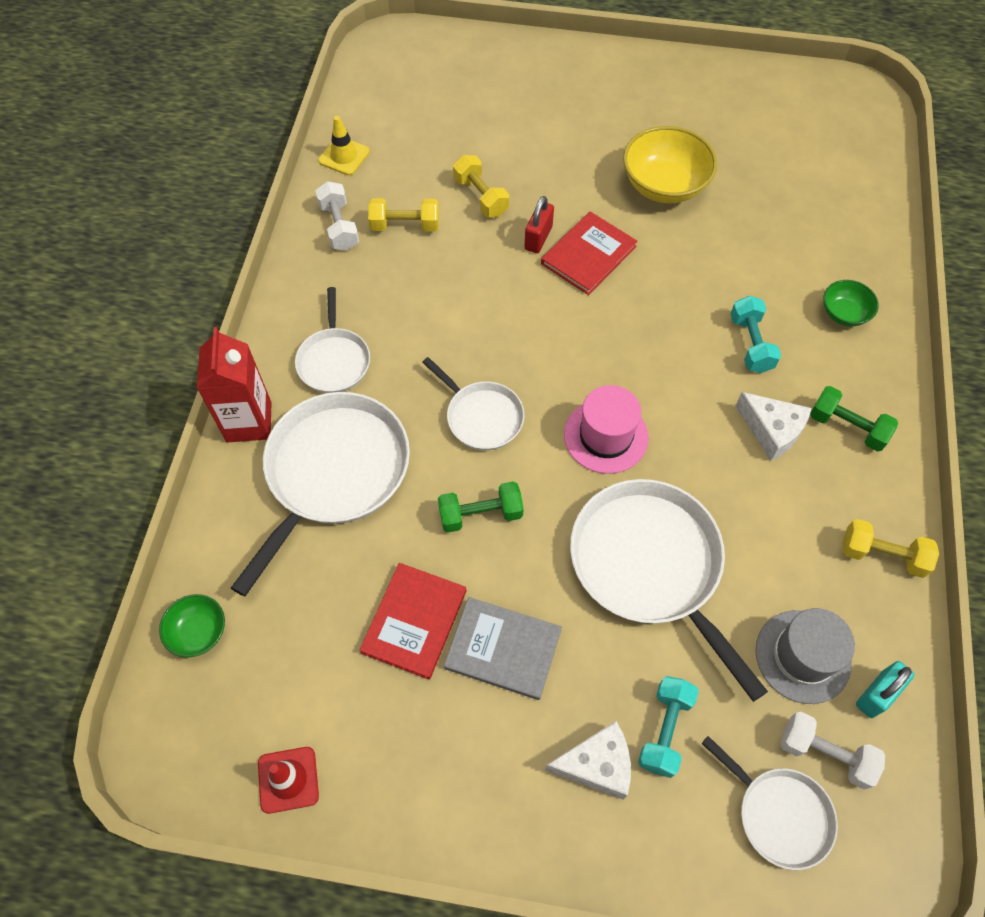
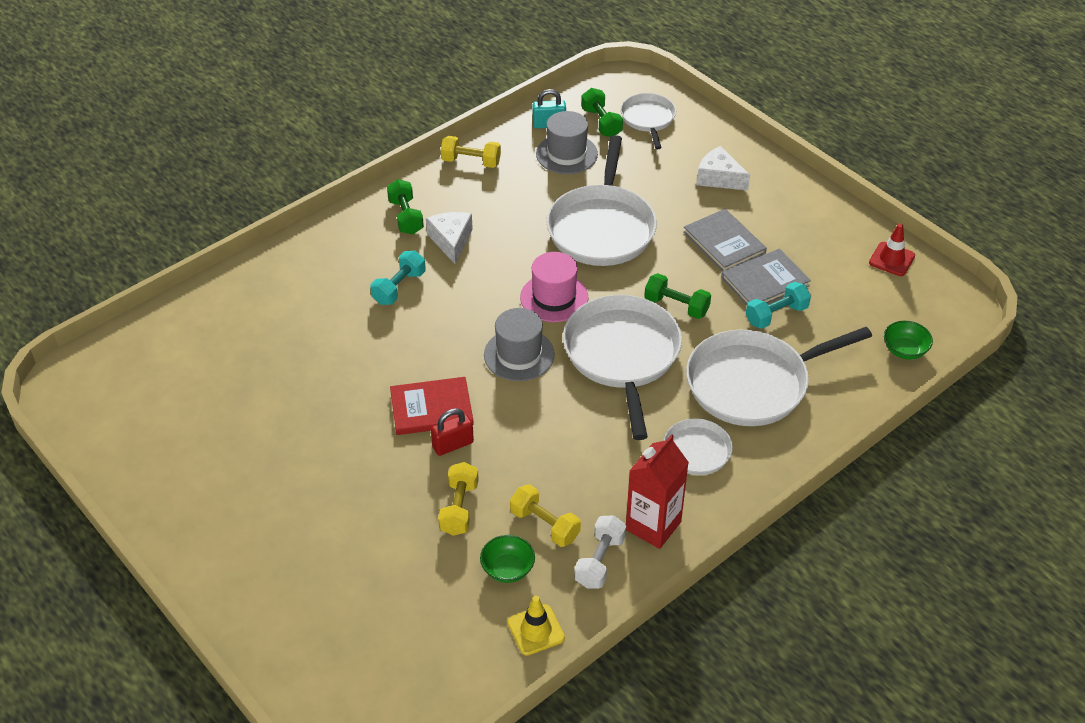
camera: 140 degrees left, 15 degrees down
(249, 422) = (790, 451): red carton -> red carton (653, 526)
(414, 621) = (765, 281): red book -> grey book
(482, 417) = (622, 355): white pan -> white pan, size x1.82
(572, 352) = (519, 355): none -> grey hat
(664, 186) = (311, 421): yellow bowl -> none
(665, 730) = (670, 170): turquoise dumbbell -> turquoise dumbbell (776, 315)
(825, 754) = (601, 122): white dumbbell -> green dumbbell
(844, 313) = (317, 266): green bowl -> green bowl (507, 569)
(882, 555) = (471, 162): yellow dumbbell -> yellow dumbbell turned 45 degrees counterclockwise

